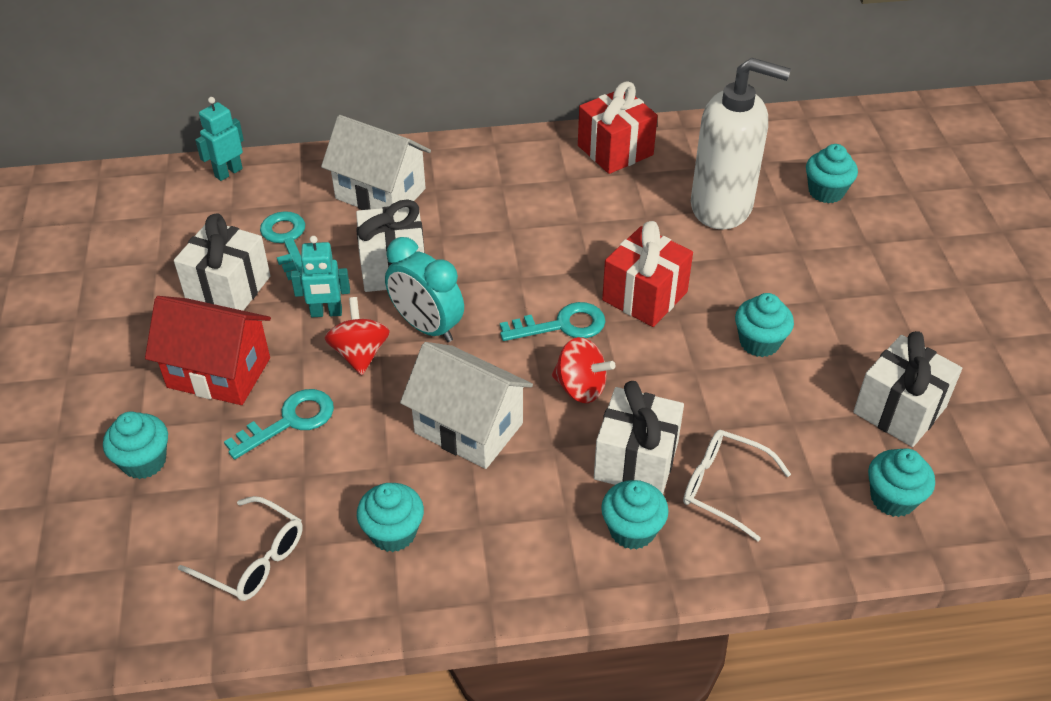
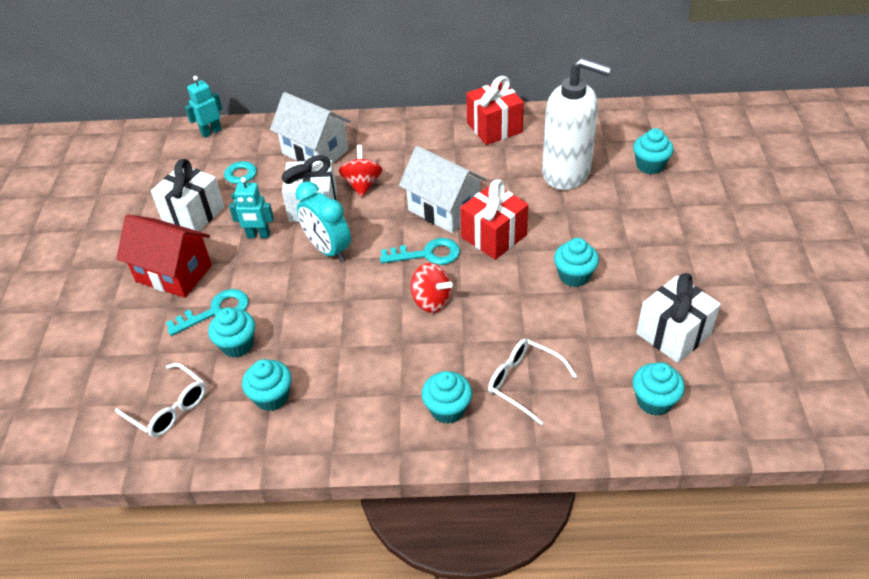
camera: 10 degrees right, 0 degrees up
(144, 461) = (109, 333): turquoise cupcake -> turquoise cupcake (237, 345)
(360, 353) = (276, 266): red spinning top -> red spinning top (362, 184)
(468, 428) = (342, 325): white house -> white house (444, 209)
(636, 461) = (461, 358): white gift -> none

